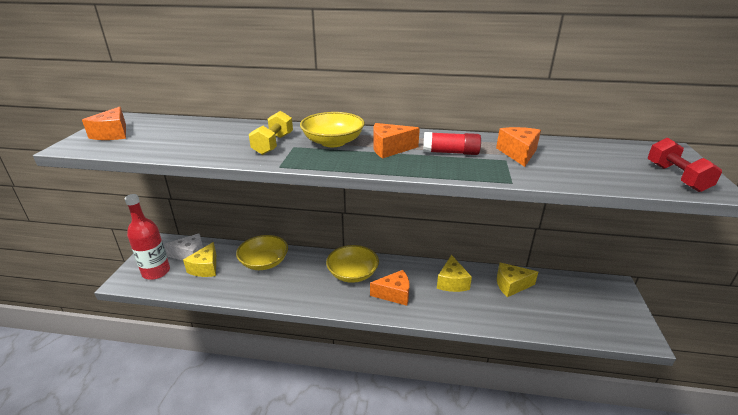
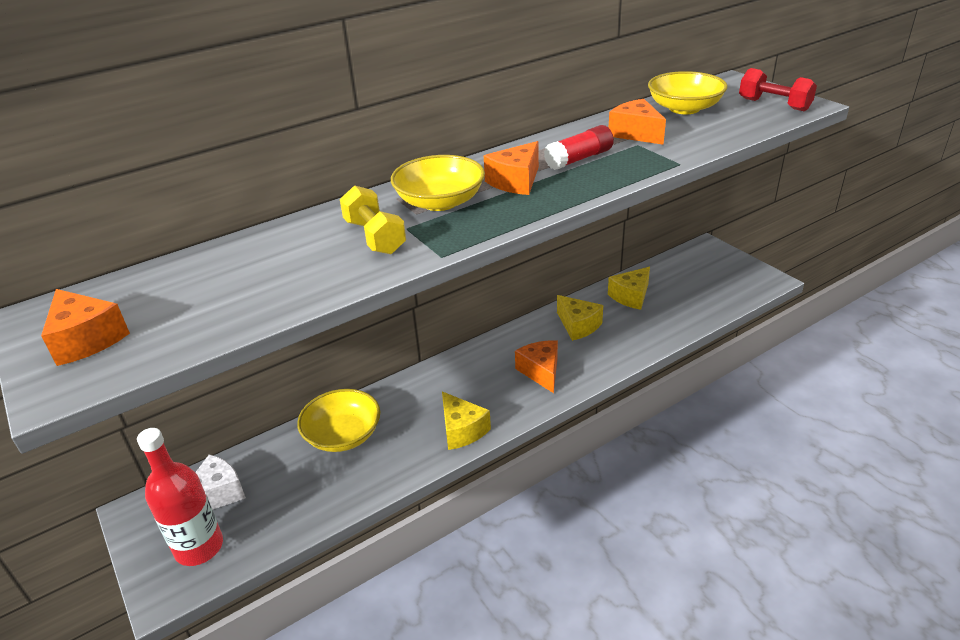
camera: 40 degrees left, 5 degrees up
(205, 268) = (270, 493): yellow cheese -> yellow cheese (462, 430)
(352, 273) = (469, 379): yellow bowl -> yellow bowl (684, 108)
(394, 294) = (541, 372): orange cheese -> orange cheese turned 60 degrees counterclockwise

